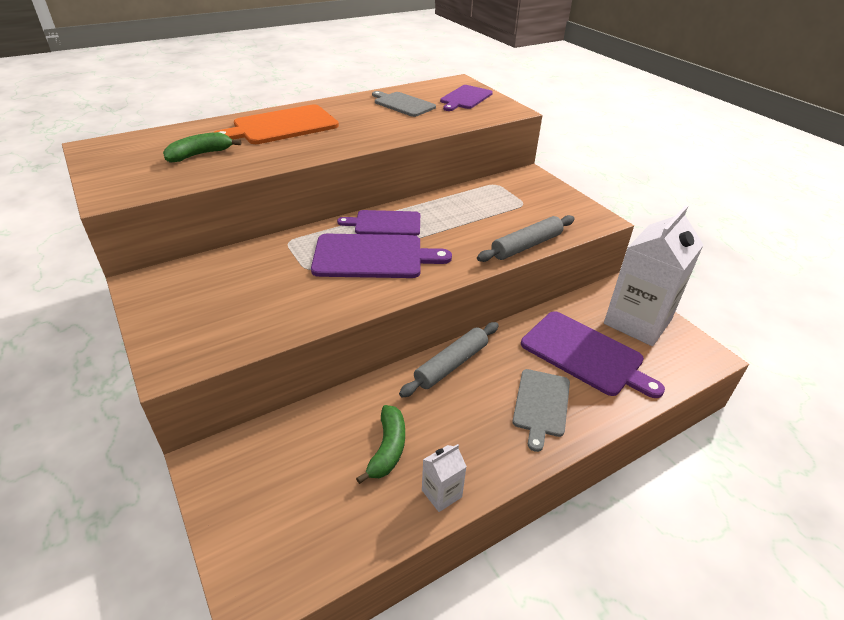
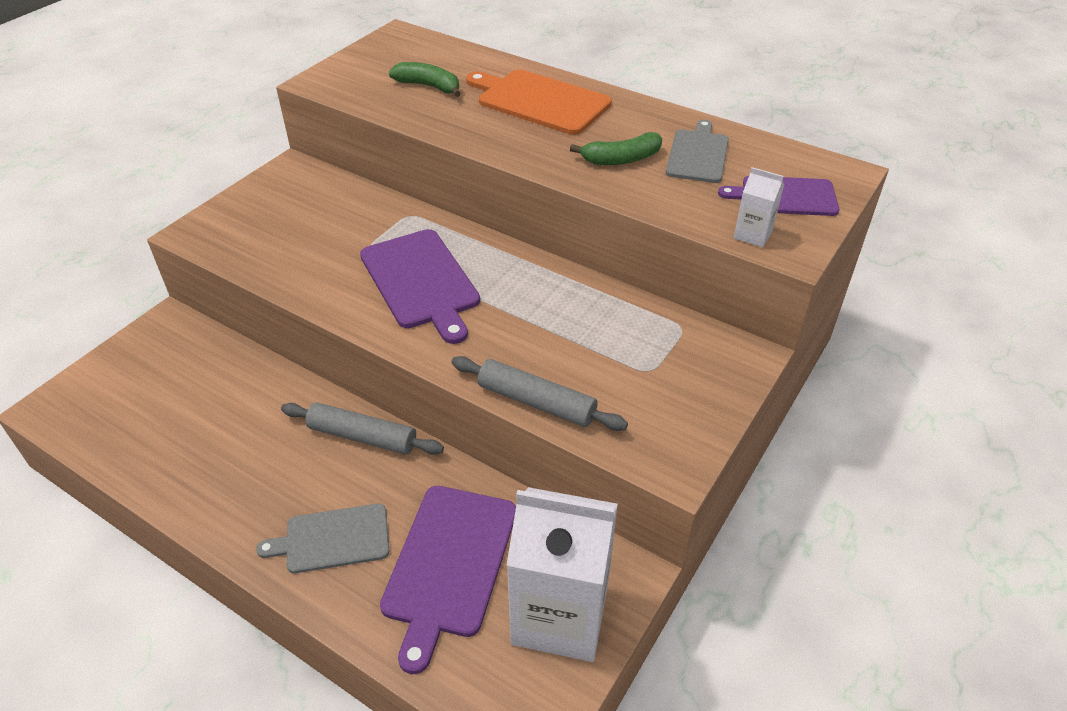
camera: 65 degrees right, 5 degrees up
(385, 223) = (496, 266): purple cutting board -> none
(387, 448) = (220, 429): green banana -> green banana (621, 159)
(441, 493) = (176, 489): white carton -> white carton (753, 234)

